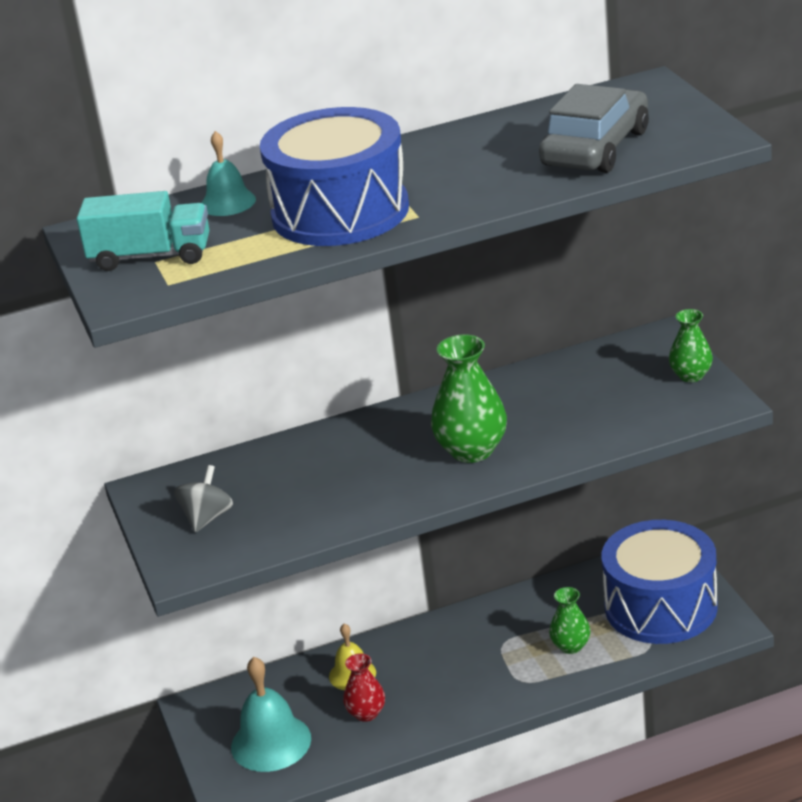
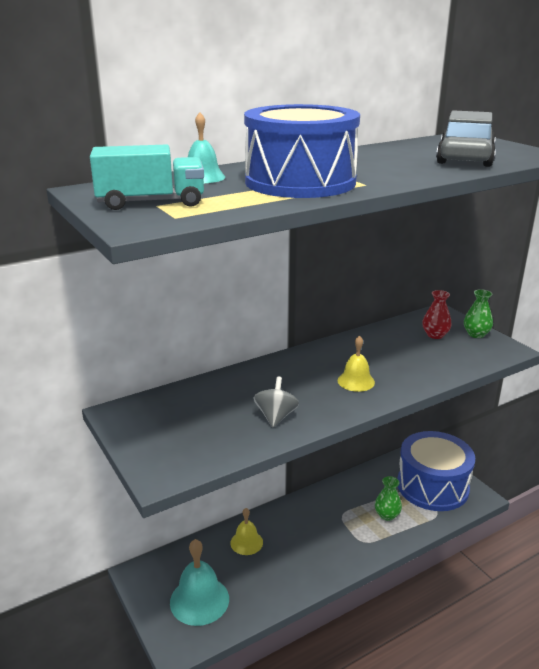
camera: 15 degrees left, 5 degrees down
(207, 518) = (171, 433): grey spinning top -> grey spinning top (276, 417)
(366, 713) = (264, 572): red vase -> red vase (435, 335)
(472, 450) = (356, 381): green vase -> yellow bell

